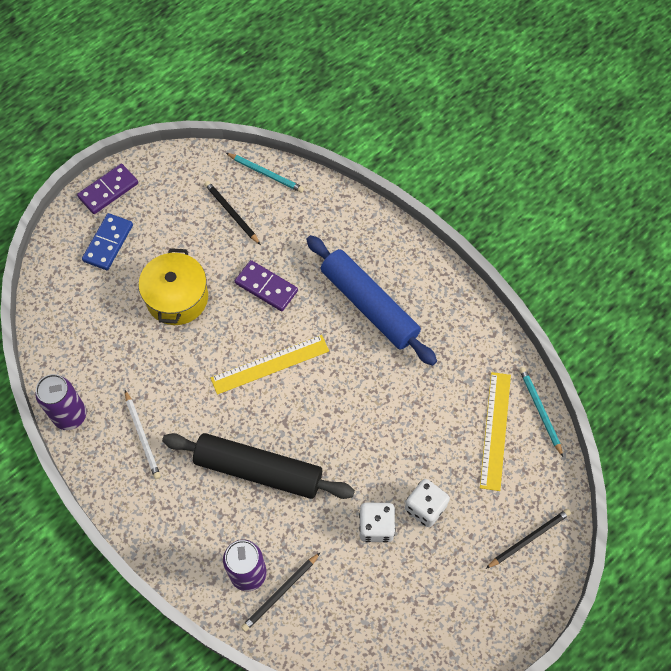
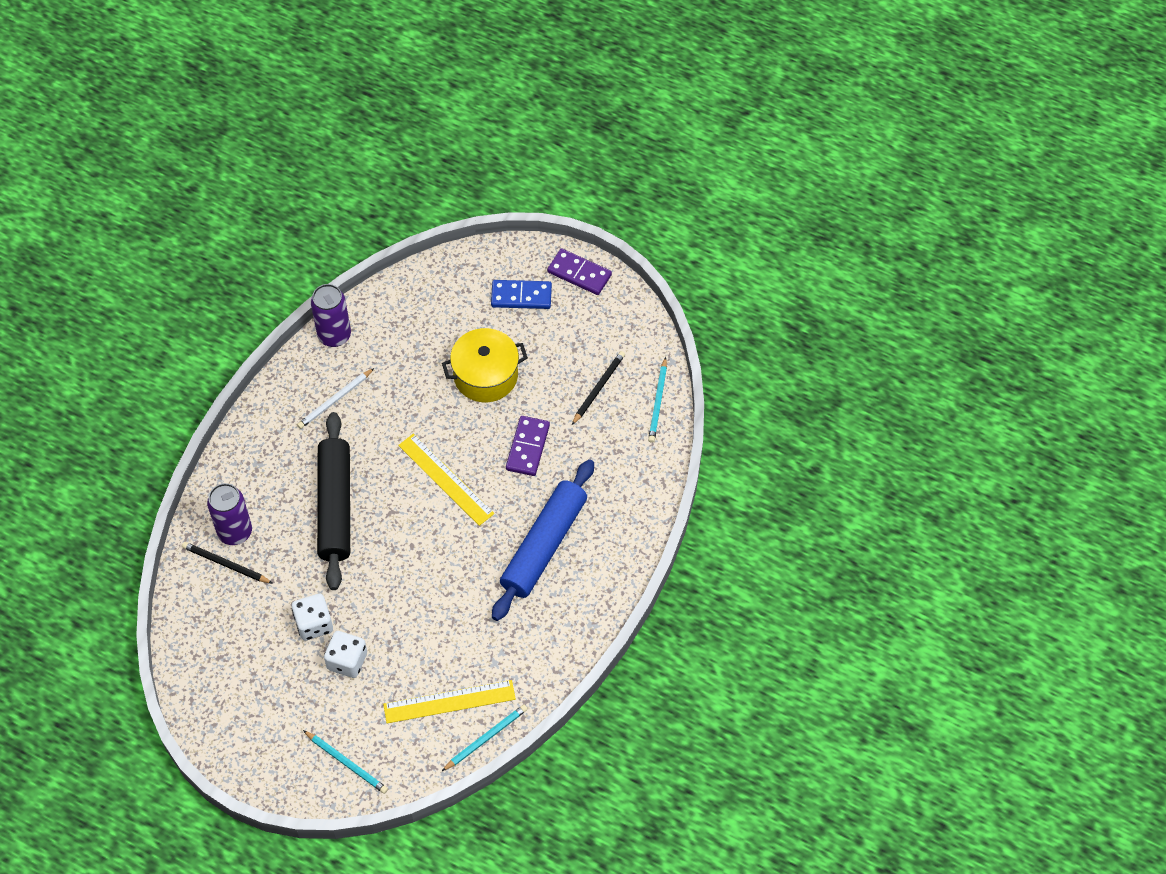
camera: 70 degrees right, 5 degrees down
(529, 538) = (346, 763): black pencil -> turquoise pencil

